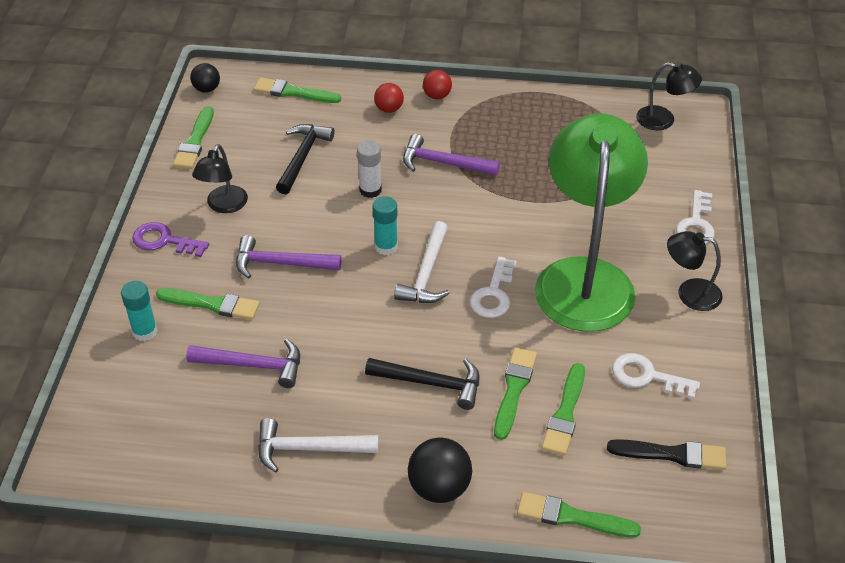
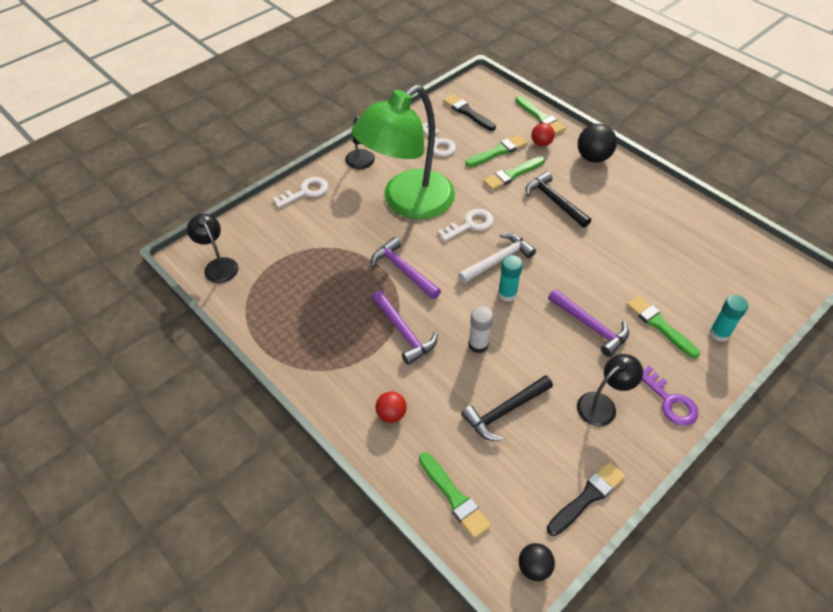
camera: 140 degrees left, 5 degrees up
(195, 141) = (587, 497): green brush -> black brush
(252, 365) = (655, 269): purple hammer -> purple hammer (403, 270)
(309, 449) = (649, 208): white hammer -> none
(437, 96) = (340, 400): red ball -> red ball (541, 143)

